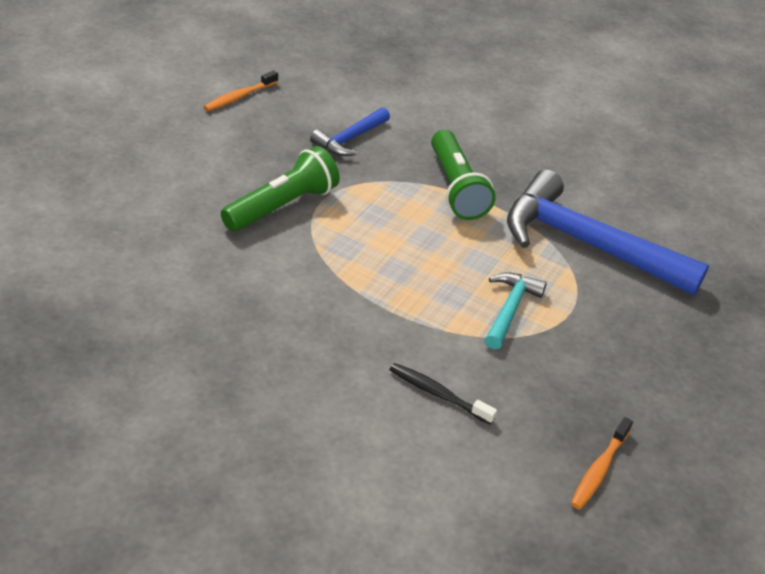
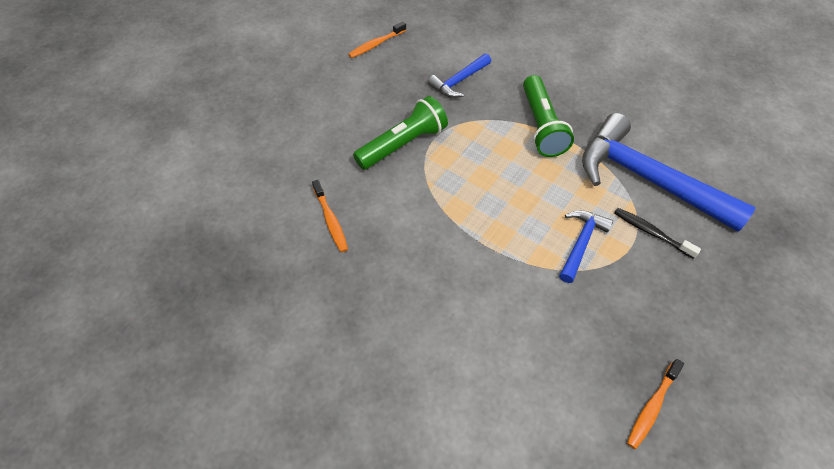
camera: 10 degrees right, 15 degrees up
(195, 287) = (330, 220): none -> orange toothbrush
(438, 394) = (518, 326): black toothbrush -> black toothbrush (651, 232)
(510, 309) = (581, 243): turquoise hammer -> blue hammer

